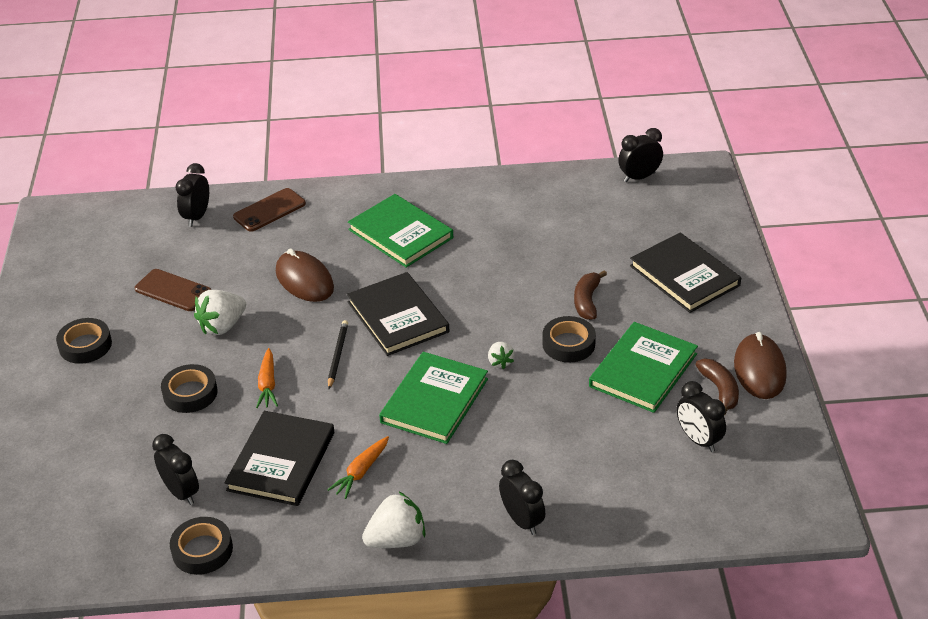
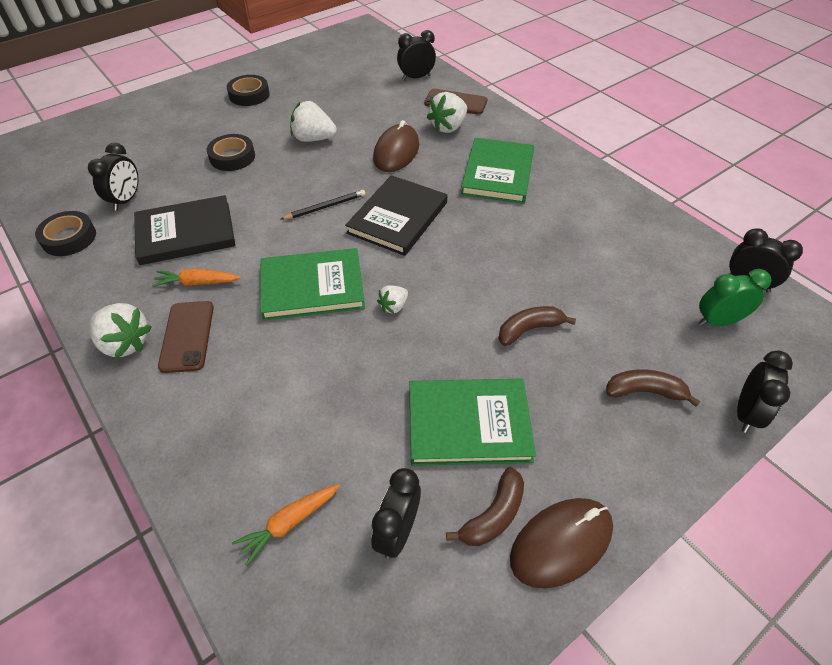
camera: 55 degrees right, 10 degrees up
(173, 291) = (332, 102): brown phone -> brown phone (187, 336)
(268, 384) = (267, 187): orange carrot -> orange carrot (289, 523)
(303, 232) = (448, 127): none -> white strawberry
(522, 520) = (189, 424): black clock -> black clock (746, 413)
(568, 344) = (457, 344): black tape -> none
(658, 210) = (718, 321): none -> green clock
(684, 275) = (644, 391): black book -> brown banana

